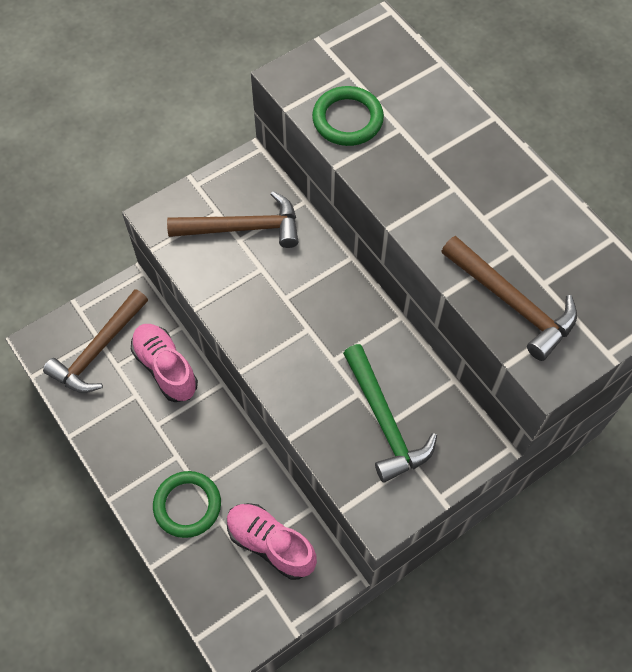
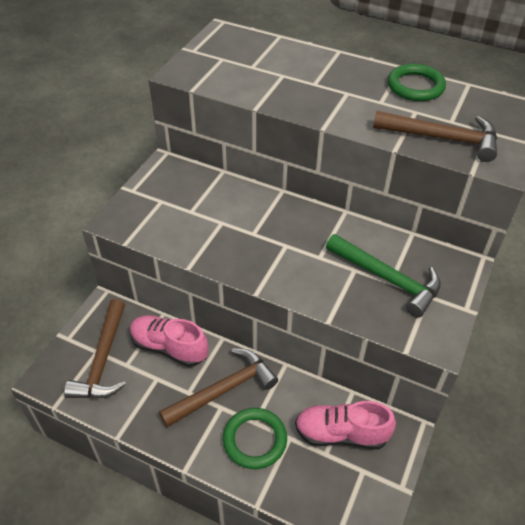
camera: 30 degrees left, 15 degrees down
(243, 228) = (188, 203): brown hammer -> brown hammer (224, 390)
(347, 119) = (242, 82): green ring -> green ring (415, 86)

